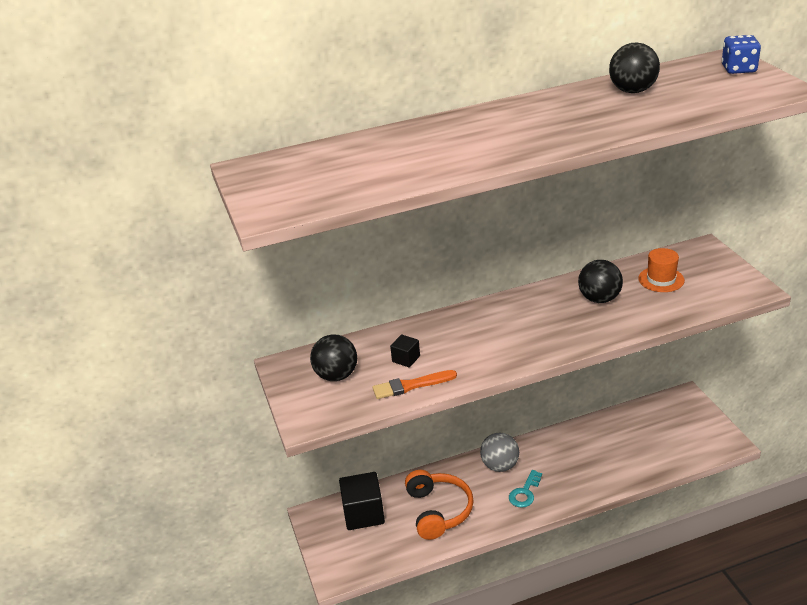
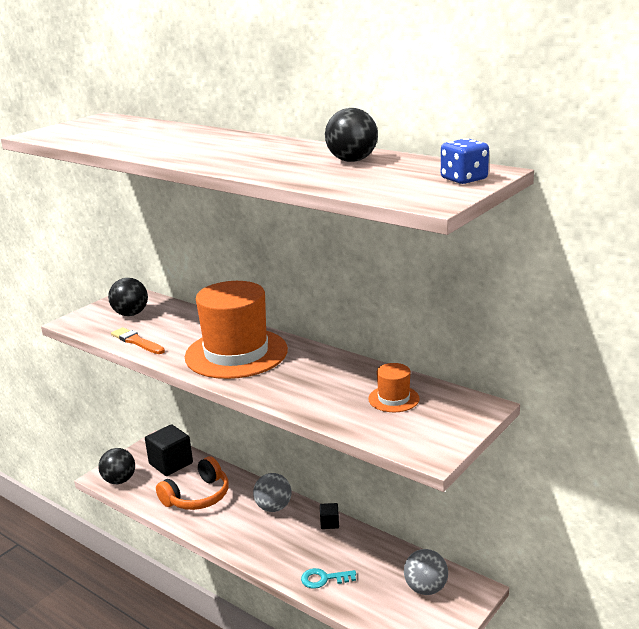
camera: 55 degrees right, 10 degrees down
(406, 359) = (169, 329): black cube -> black cube (329, 523)
(503, 332) = (236, 353): none -> orange hat
(525, 493) = (250, 533): turquoise key -> turquoise key (324, 579)
(599, 299) = (327, 378): black ball -> black ball (119, 480)
(667, 420) = (425, 588): none -> grey ball

